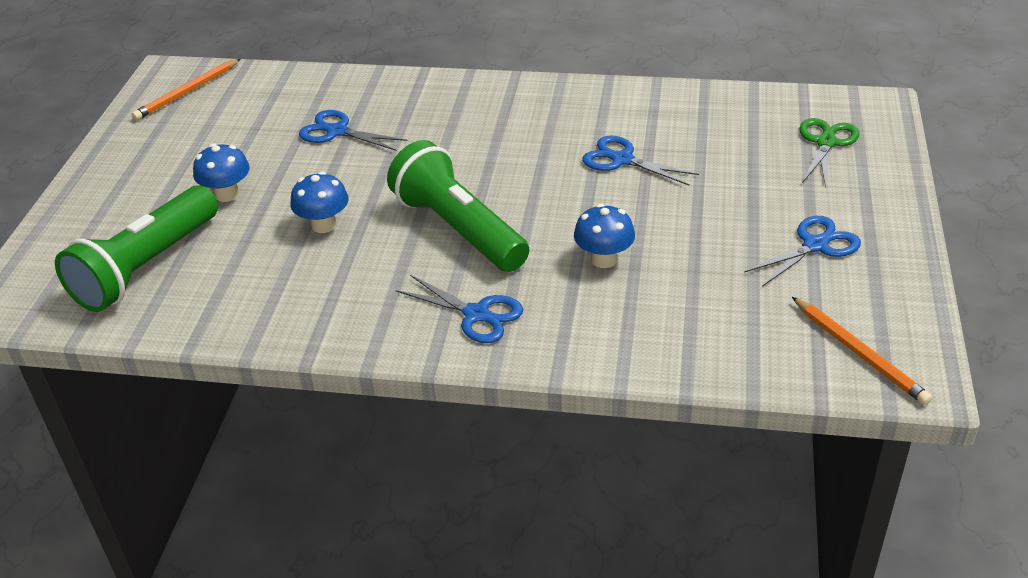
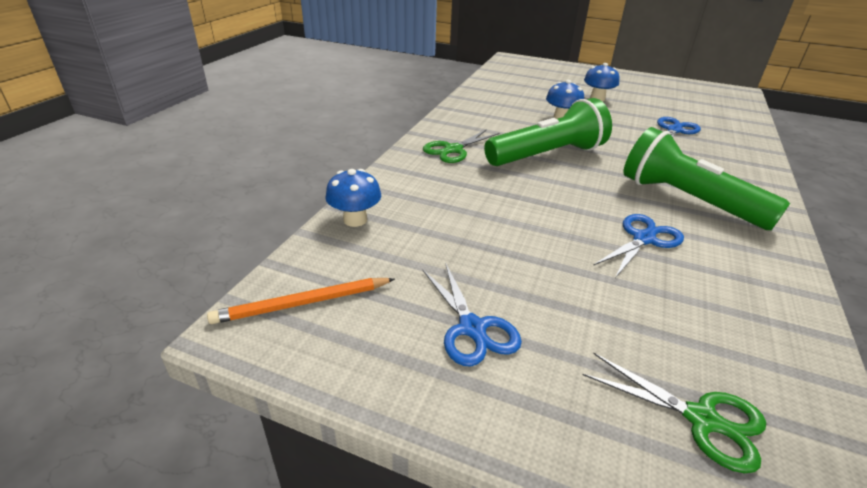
camera: 100 degrees right, 5 degrees down
(146, 267) = (533, 81): green flashlight -> green flashlight (687, 200)
(187, 92) = (714, 95): orange pencil -> none
(477, 314) = (453, 150): blue scissors -> green scissors
(604, 259) = (493, 202): blue mushroom -> blue mushroom (355, 220)

